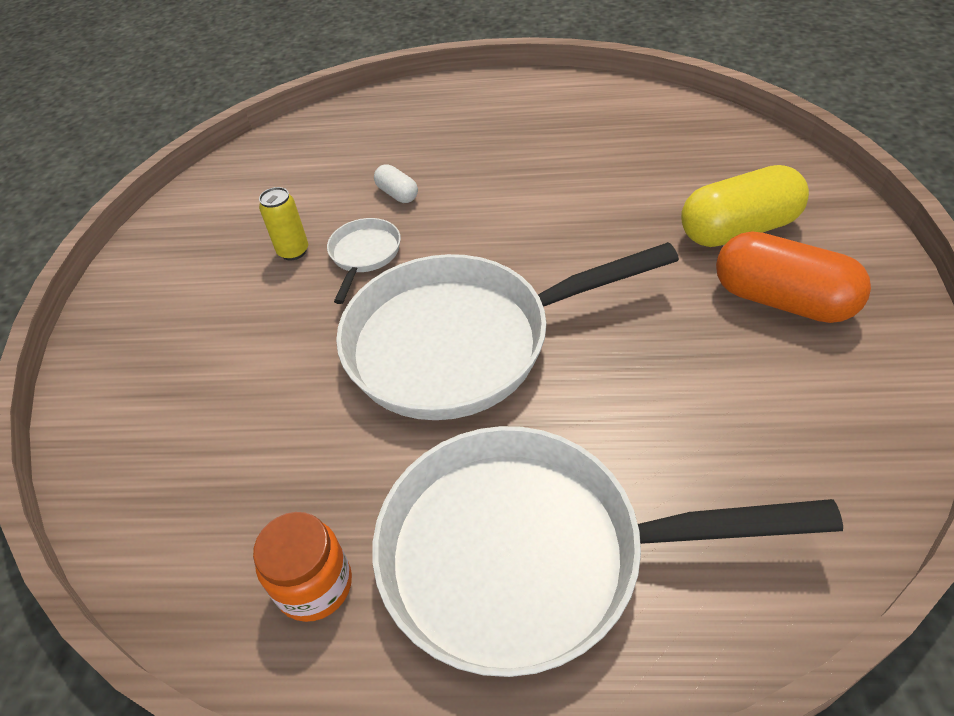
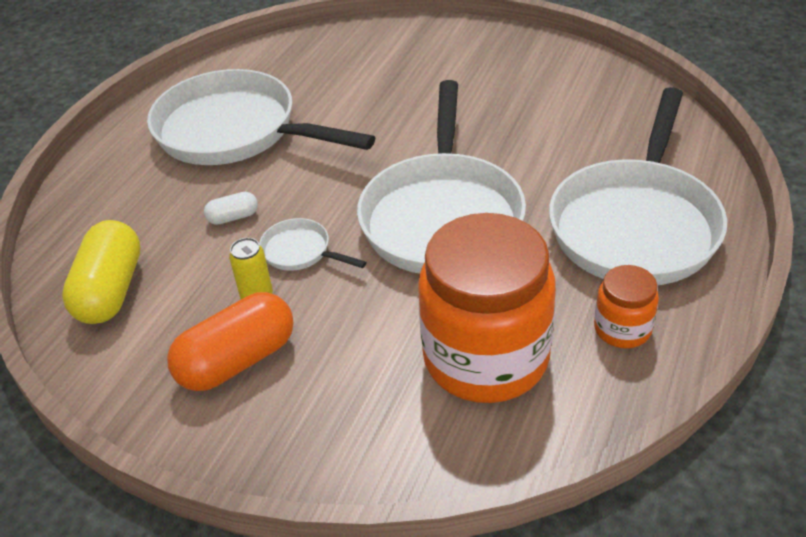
camera: 70 degrees left, 5 degrees down
(242, 454) = (486, 357): none -> orange jar
(527, 144) = (235, 131): none -> white pan
(738, 230) = (419, 69): yellow capsule -> yellow capsule (110, 290)
(782, 300) = (494, 74): orange capsule -> orange capsule (237, 360)

